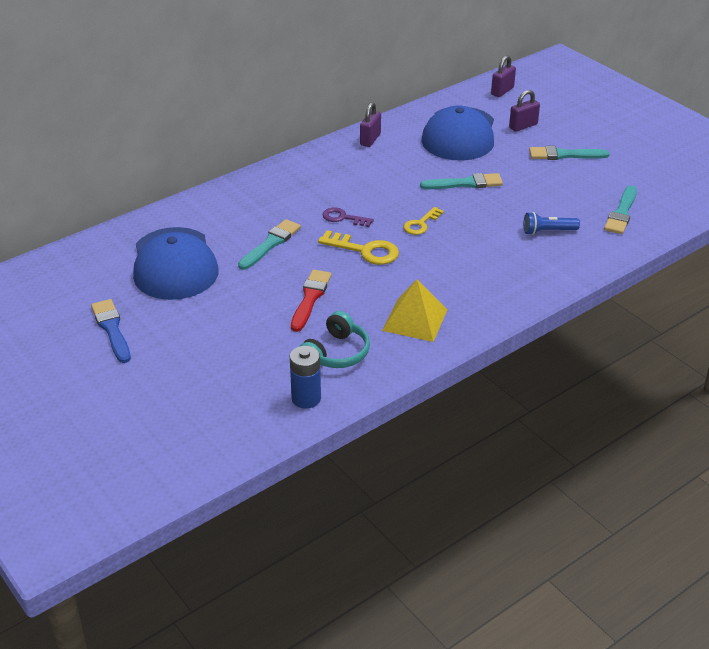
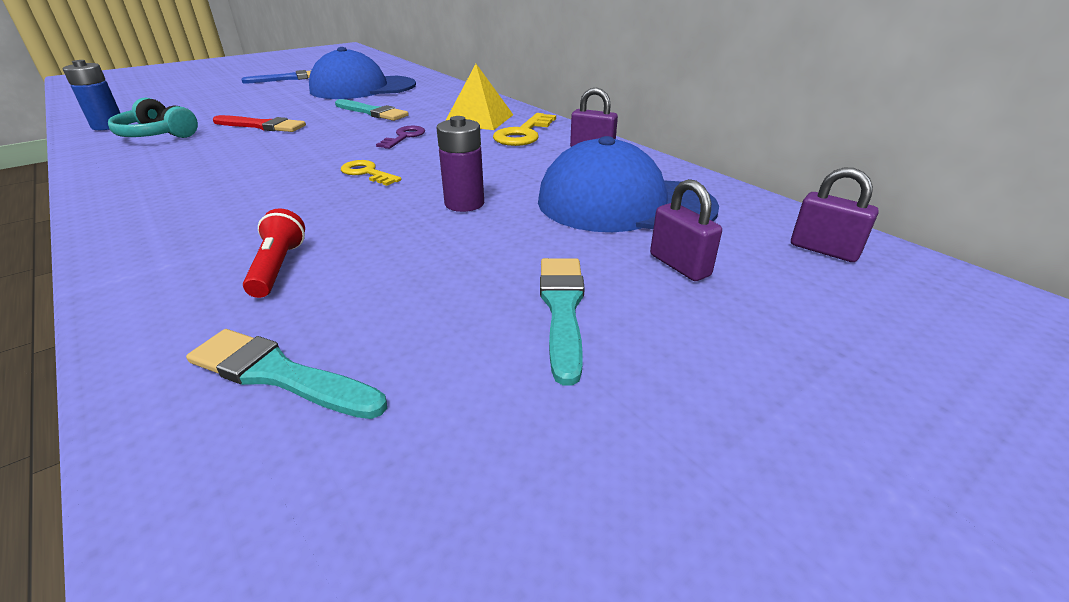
camera: 90 degrees right, 5 degrees down
(365, 250) = (329, 146): yellow key -> yellow key (523, 134)
(415, 320) = (163, 166): yellow pyramid -> yellow pyramid (479, 119)
(465, 183) = (464, 203): turquoise brush -> purple battery
(548, 231) = (278, 267): blue flashlight -> red flashlight

